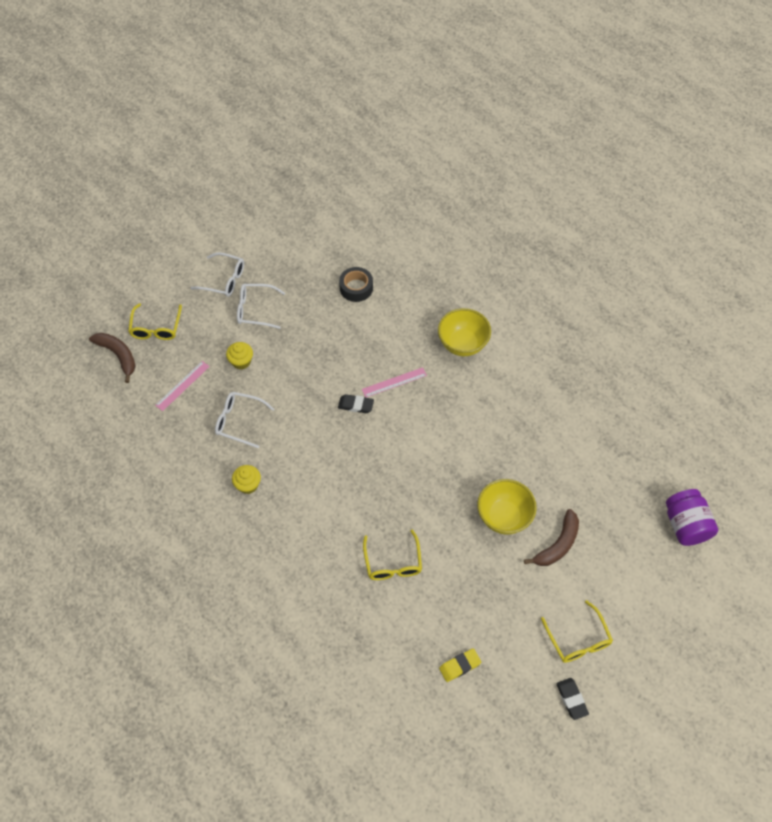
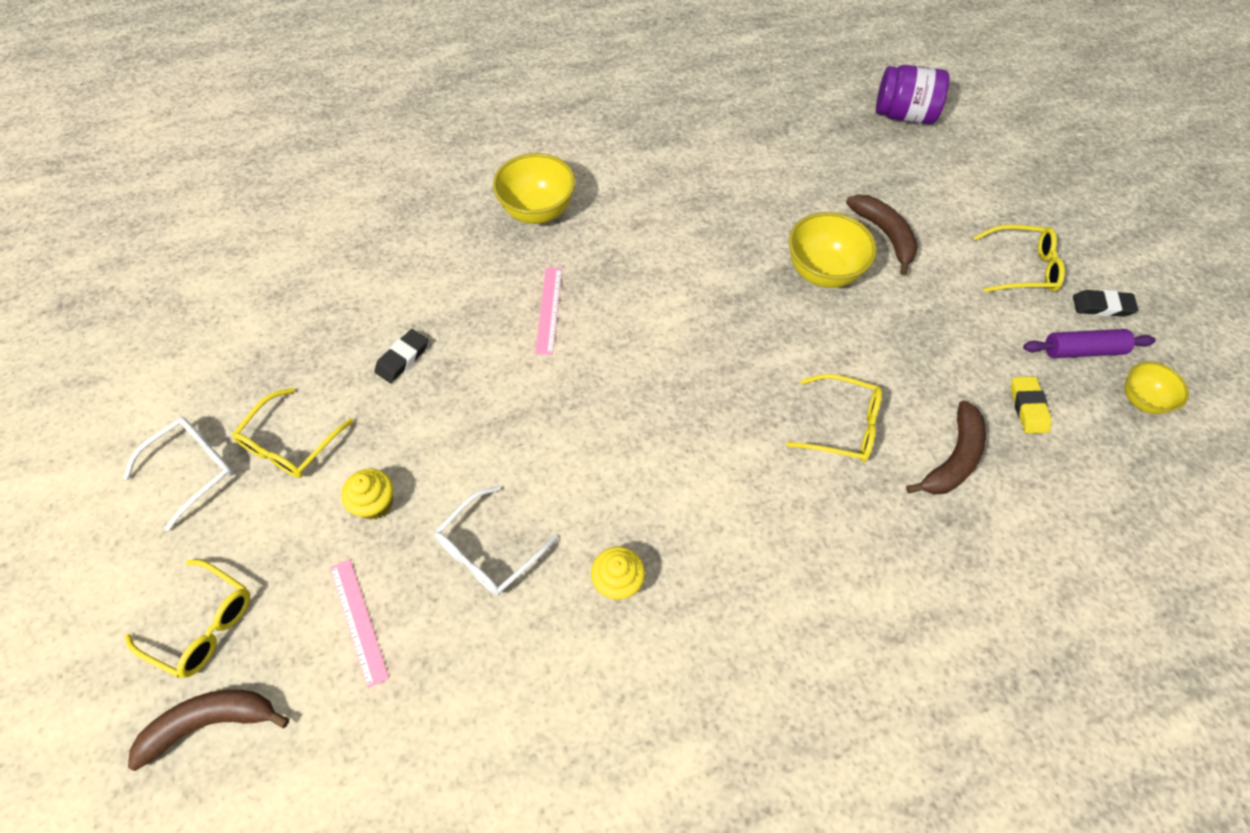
camera: 65 degrees left, 0 degrees up
(255, 310) = (290, 444): white glasses -> yellow glasses
(356, 288) = (356, 293): black tape -> none
(356, 405) = (558, 372): black eraser -> black eraser (402, 359)
(400, 630) = (953, 458): none -> brown banana
(502, 737) = (1141, 400): none -> yellow bowl
(524, 692) = (1082, 351): none -> purple rolling pin

